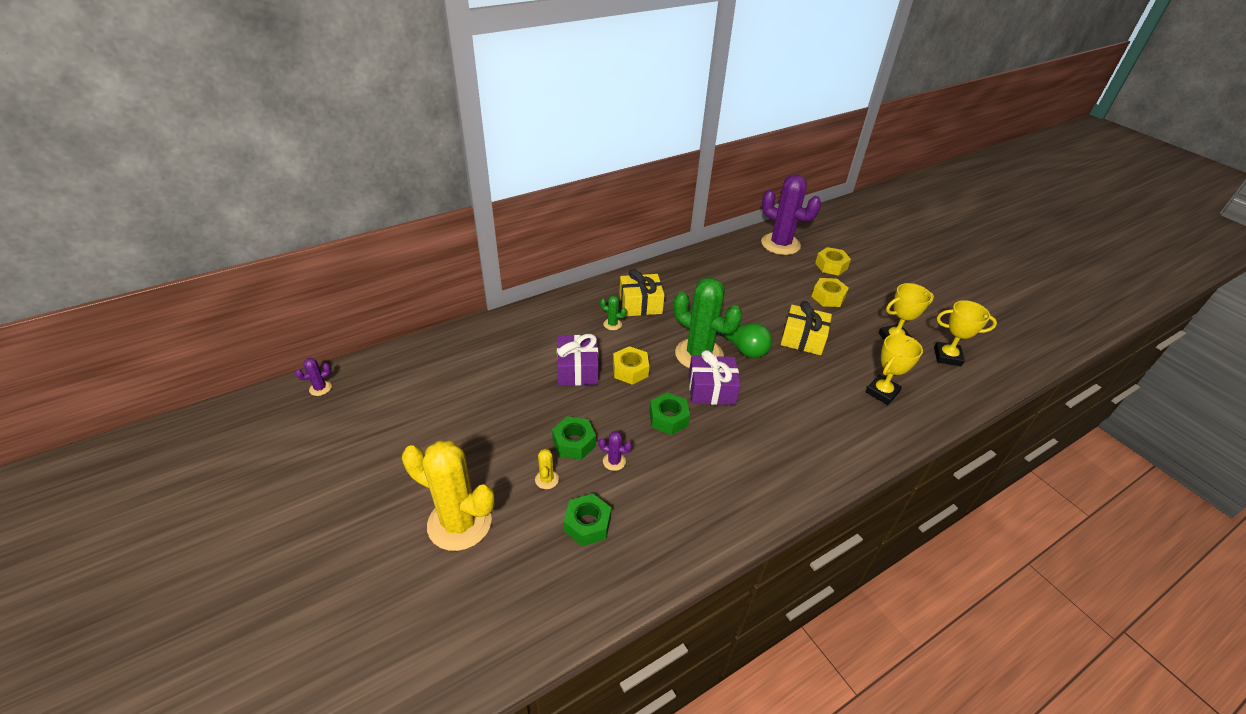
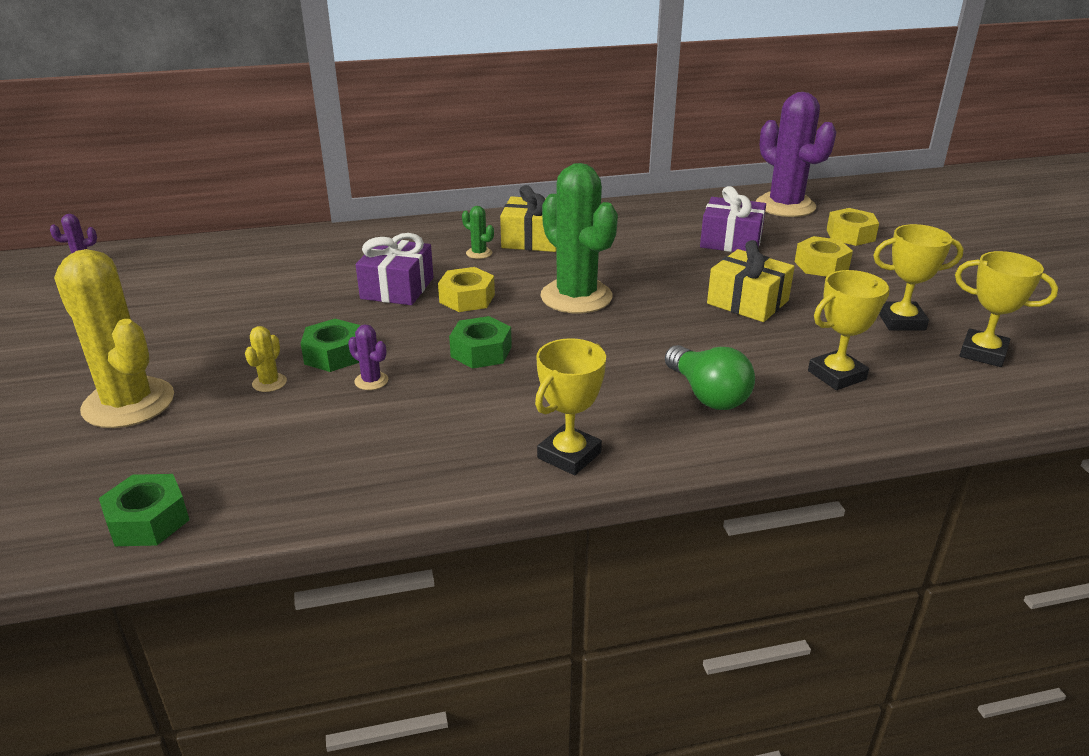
camera: 20 degrees right, 10 degrees down
(587, 524) = (284, 435): green nut -> green nut (148, 520)
(711, 389) = (566, 333): purple gift -> purple gift (731, 241)
(742, 348) = (646, 299): green light bulb -> green light bulb (707, 394)
(771, 495) = (569, 455): none -> yellow trophy

